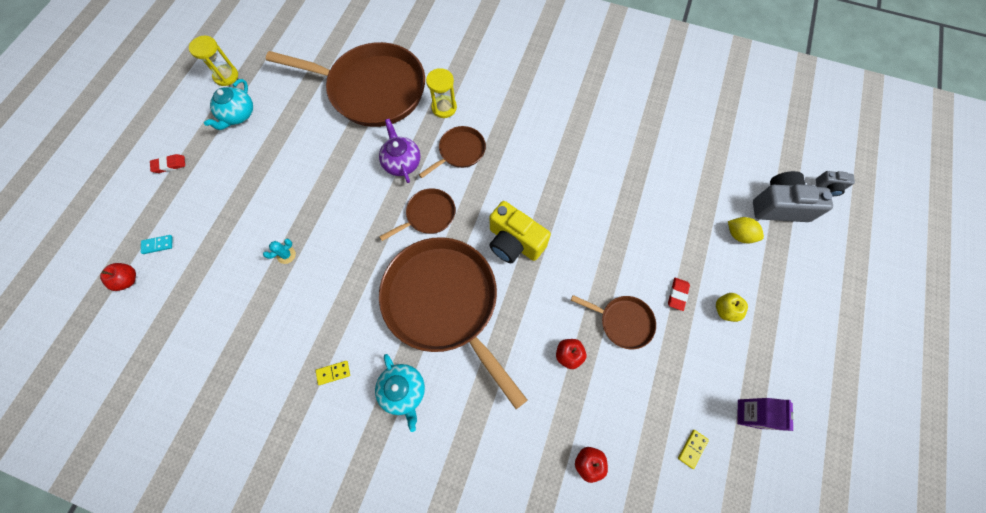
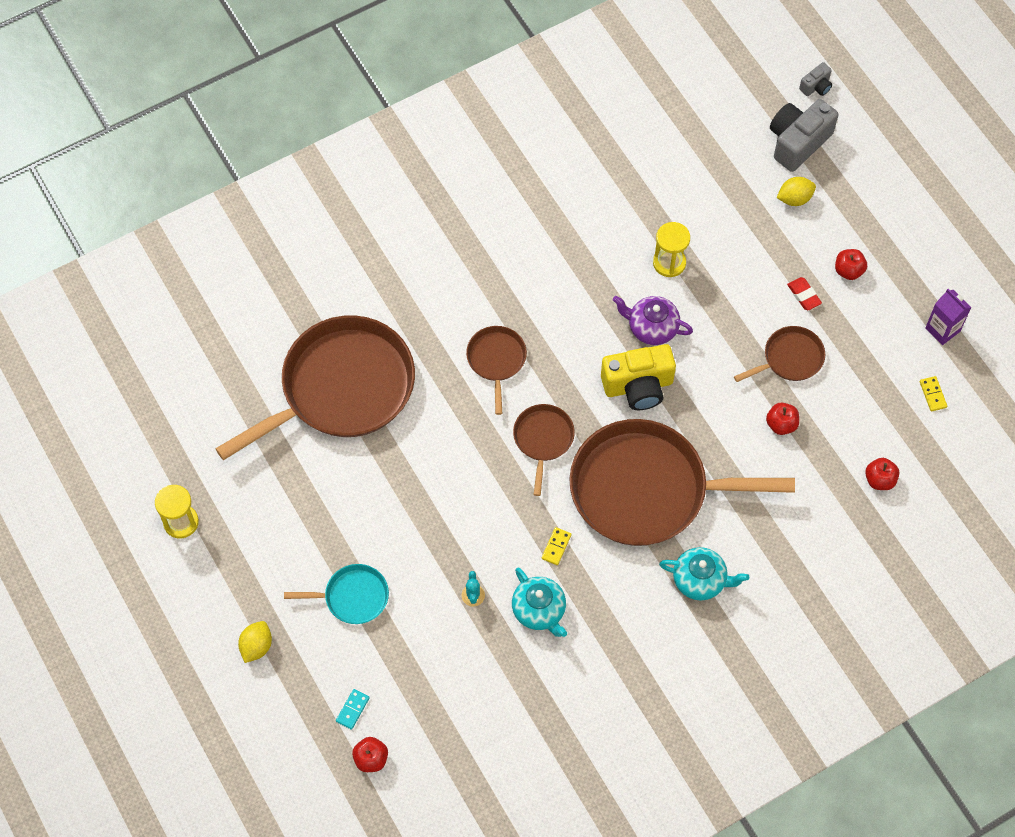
camera: 50 degrees left, 5 degrees down
(169, 165) = (256, 646): red eraser -> yellow lemon
(238, 115) = (251, 541): turquoise teapot -> turquoise teapot (539, 610)
(238, 190) = (353, 597): none -> turquoise pan
(333, 373) = (633, 628): yellow domino -> yellow domino (556, 547)
(402, 162) = (460, 422): purple teapot -> purple teapot (651, 328)
(444, 107) = (429, 337): yellow hourglass -> yellow hourglass (669, 263)
(725, 310) = (848, 270): yellow apple -> red apple

